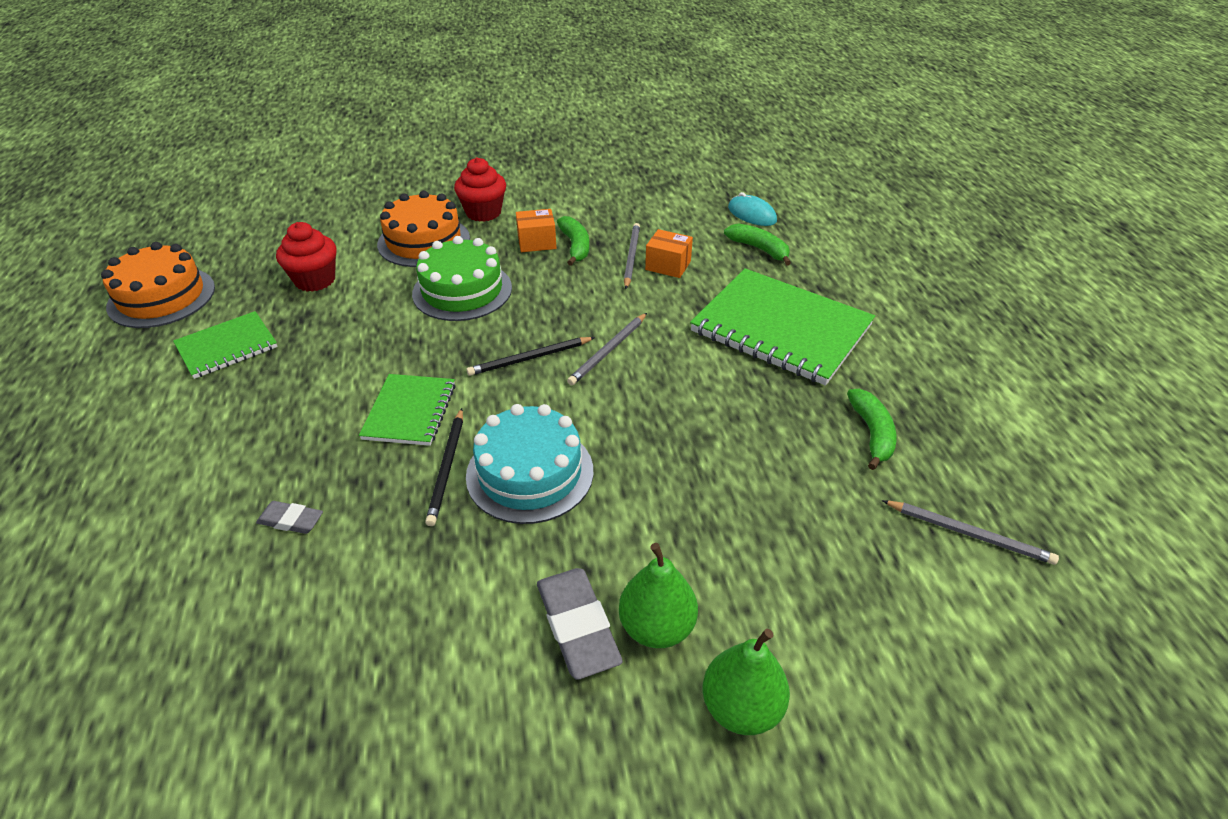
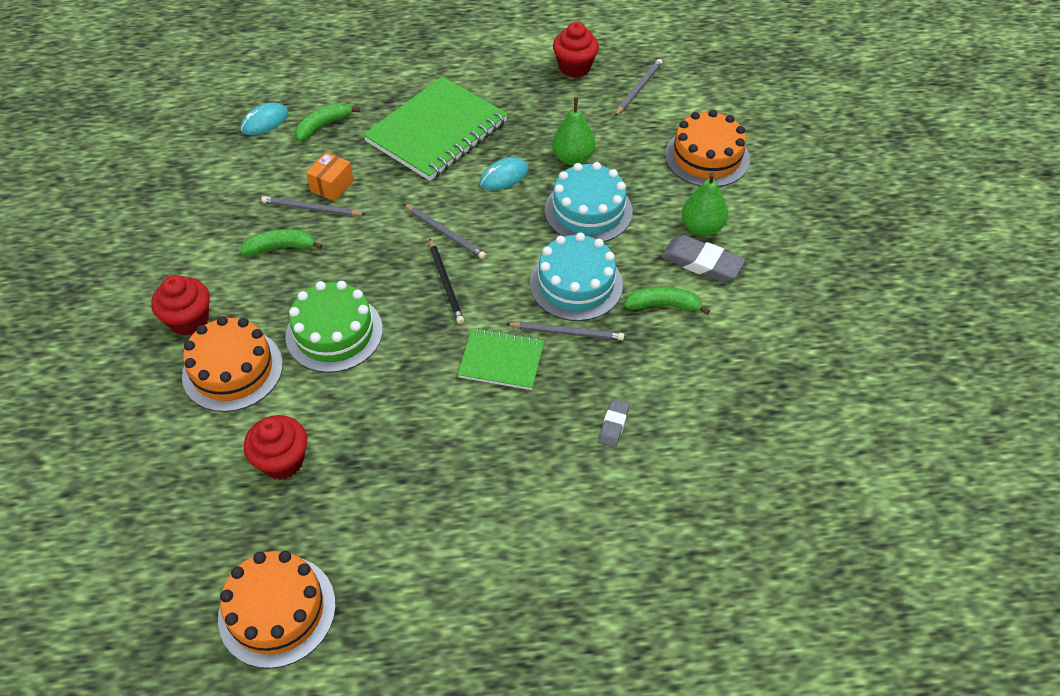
camera: 85 degrees left, 10 degrees up
(227, 347) = (386, 519): green notebook -> none
(447, 468) = (567, 332): black pencil -> grey pencil
(537, 242) = (264, 276): orange box -> none
(578, 626) = (702, 262): grey eraser -> grey eraser turned 45 degrees clockwise
(669, 480) = (588, 211): none -> turquoise cake
(716, 392) = (504, 176): none -> turquoise mouse
(741, 707) = (749, 199): green pear -> green pear (573, 158)
(832, 637) = (707, 157): none -> orange cake
(872, 433) = (554, 108): green banana -> green banana (663, 305)
(978, 451) = (574, 67): none -> red cupcake

